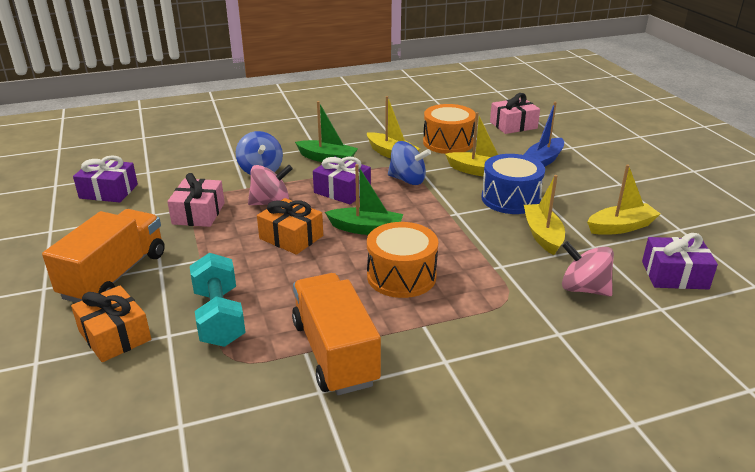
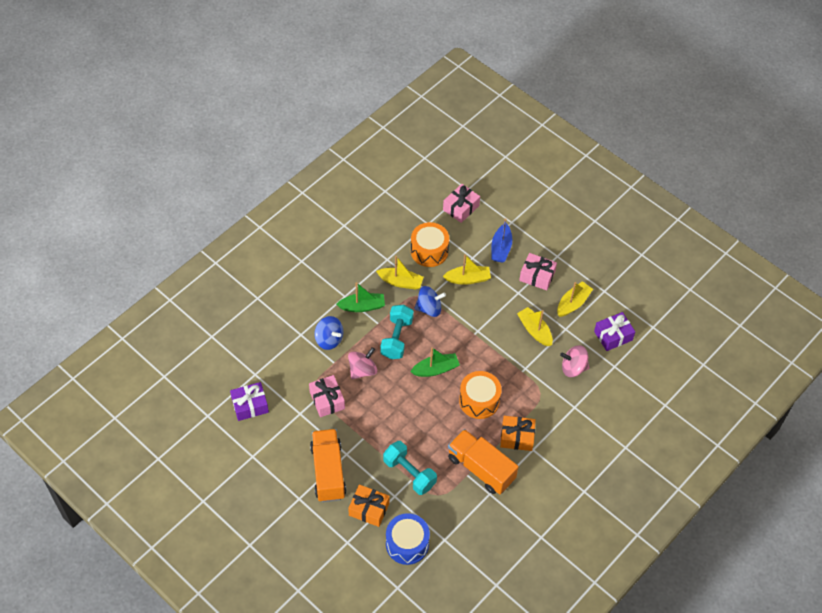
camera: 30 degrees left, 25 degrees up
(291, 237) = (398, 396): orange gift -> orange gift (517, 437)
(342, 191) = (396, 338): purple gift -> turquoise dumbbell
(510, 199) = (501, 302): blue drum -> blue drum (407, 544)
(579, 192) = (537, 276): none -> pink gift

